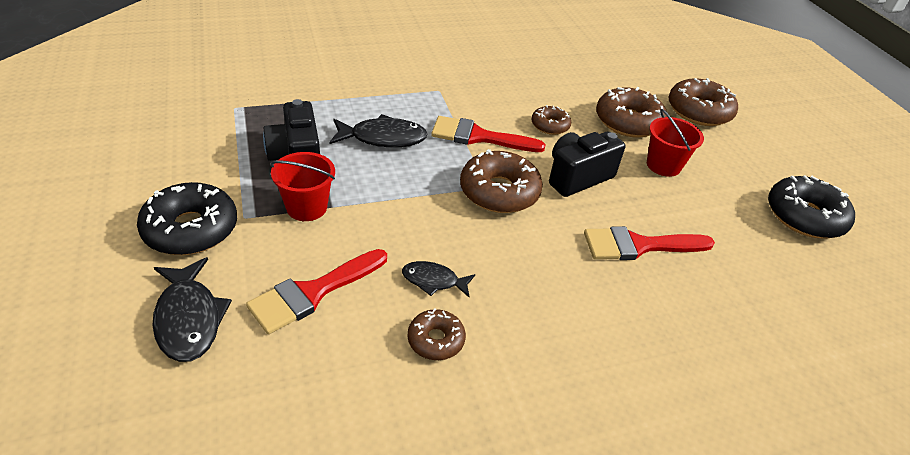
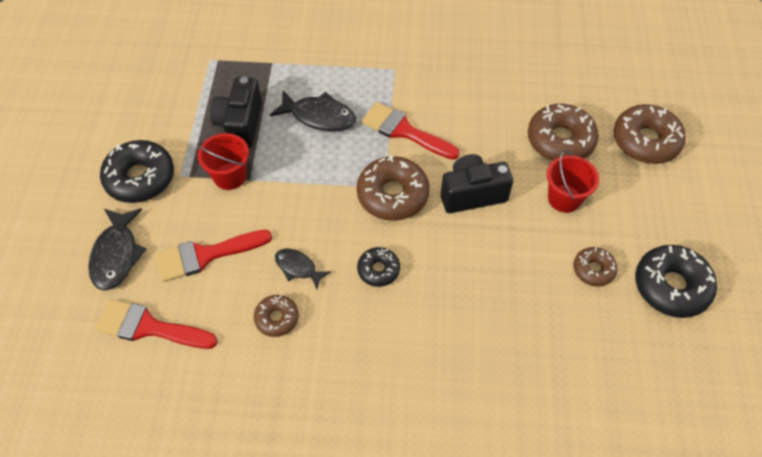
camera: 25 degrees right, 15 degrees up
(525, 263) = (378, 270): none -> black donut
(550, 125) = (478, 130): brown donut -> brown donut (593, 270)
(639, 246) = (486, 277): red brush -> red brush (149, 327)

